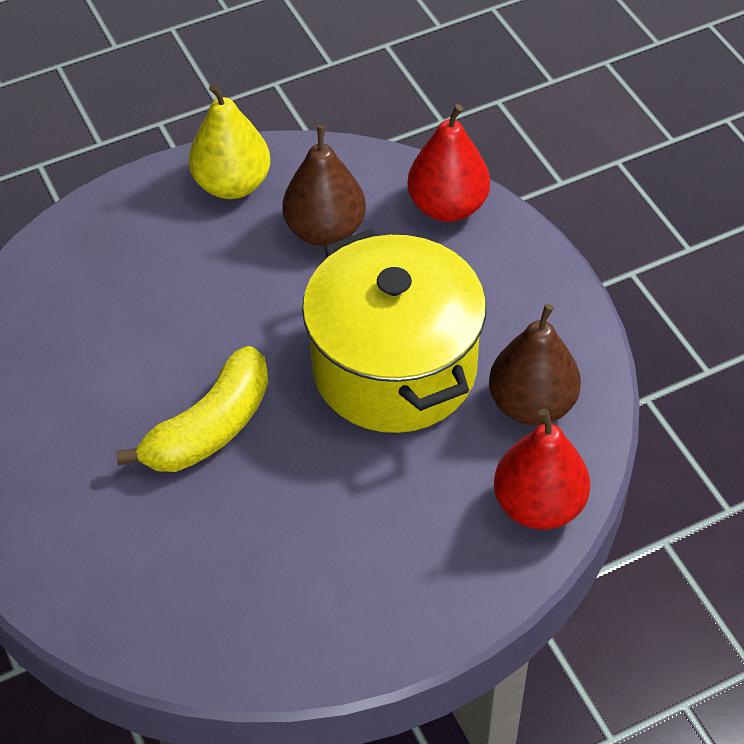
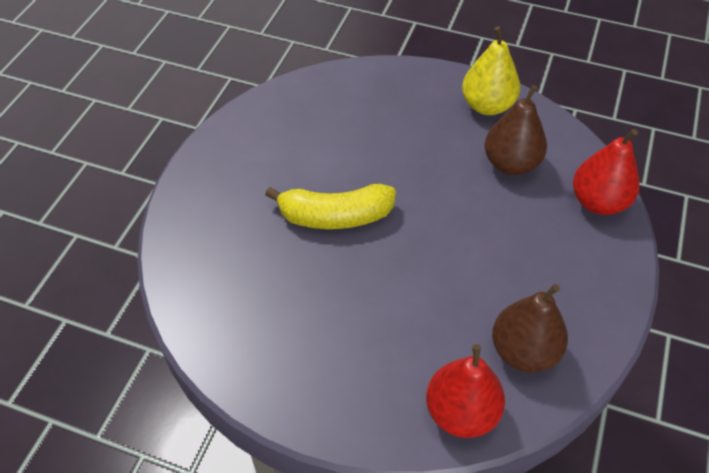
camera: 45 degrees right, 0 degrees up
(394, 368) = (465, 264): yellow pot -> none

